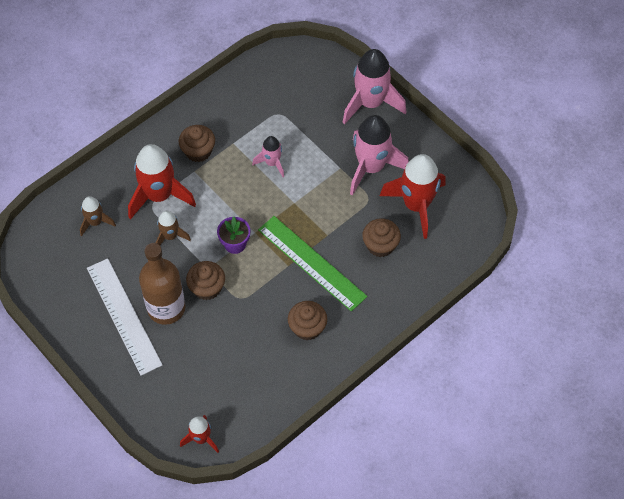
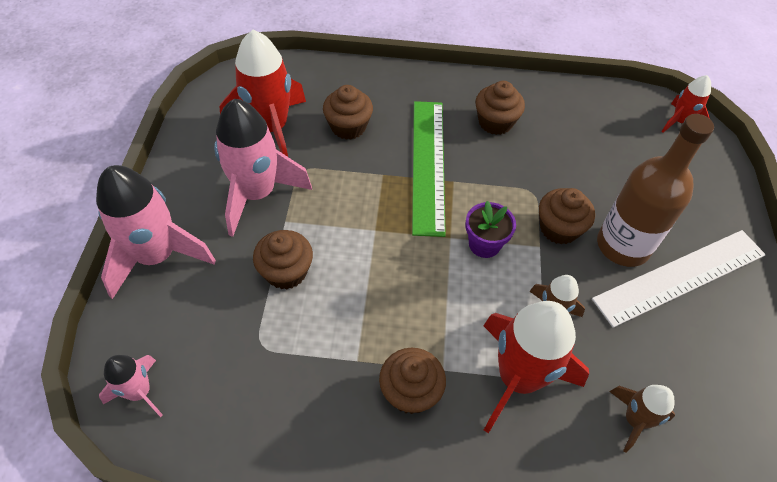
camera: 135 degrees left, 5 degrees down
(123, 316) = (680, 277): white ruler -> white ruler turned 45 degrees clockwise
(272, 163) = (344, 292): pink rocket -> pink rocket (140, 392)
(308, 148) = (286, 272): none -> brown cupcake

